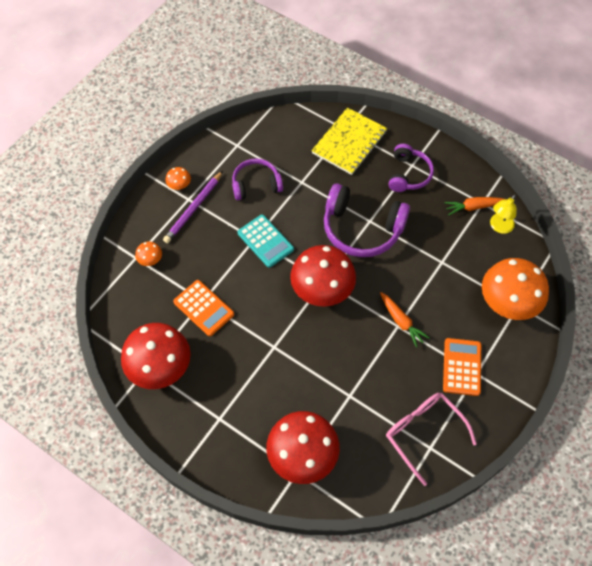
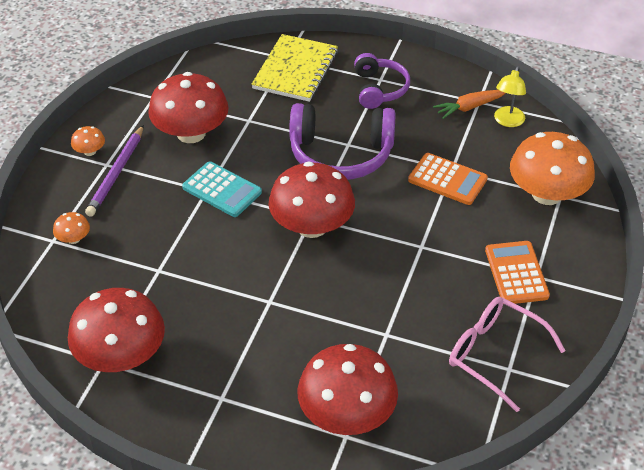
camera: 15 degrees left, 15 degrees down
(204, 308) = (162, 278): orange calculator -> orange calculator (447, 179)
(256, 184) = (191, 133): purple headphones -> red mushroom
(401, 322) = (424, 241): orange carrot -> none

